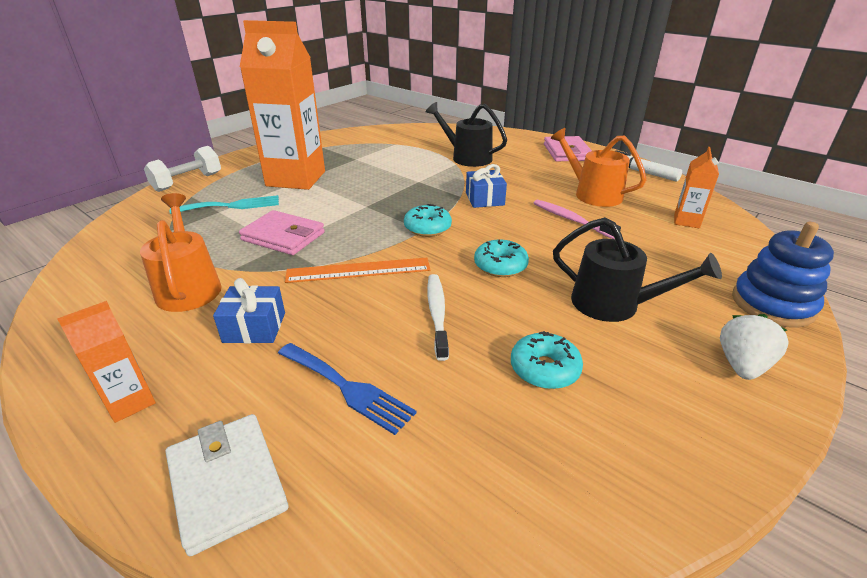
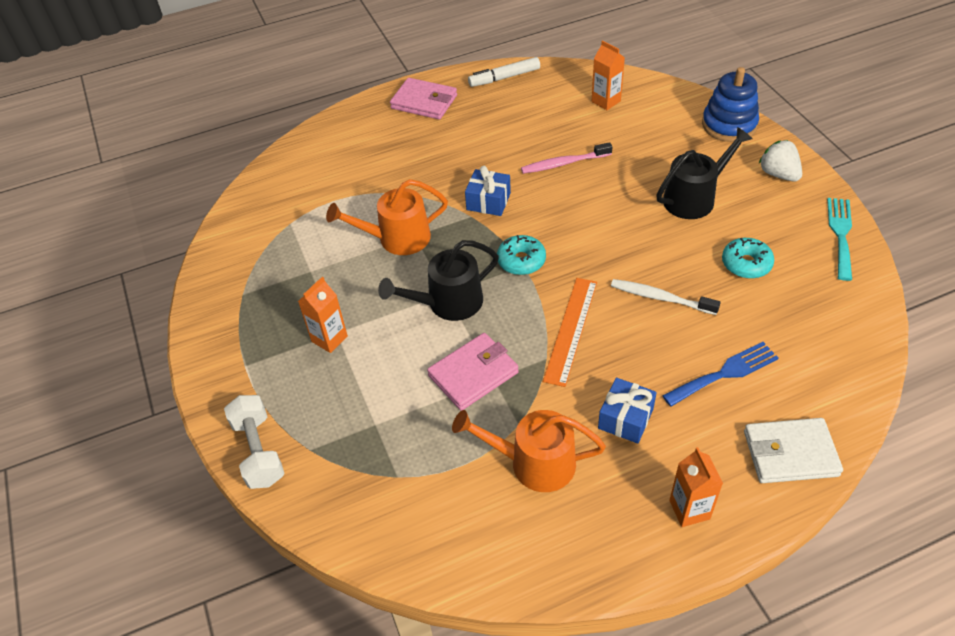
camera: 60 degrees left, 15 degrees up
(232, 206) = (366, 410): turquoise fork -> turquoise fork (840, 234)
(296, 179) = (329, 339): orange carton -> orange carton, size x0.44
(467, 157) = (379, 178): black watering can -> black watering can (448, 303)
(500, 266) = (612, 237): turquoise donut -> none
(593, 194) = (525, 128): orange watering can -> orange watering can (397, 238)

